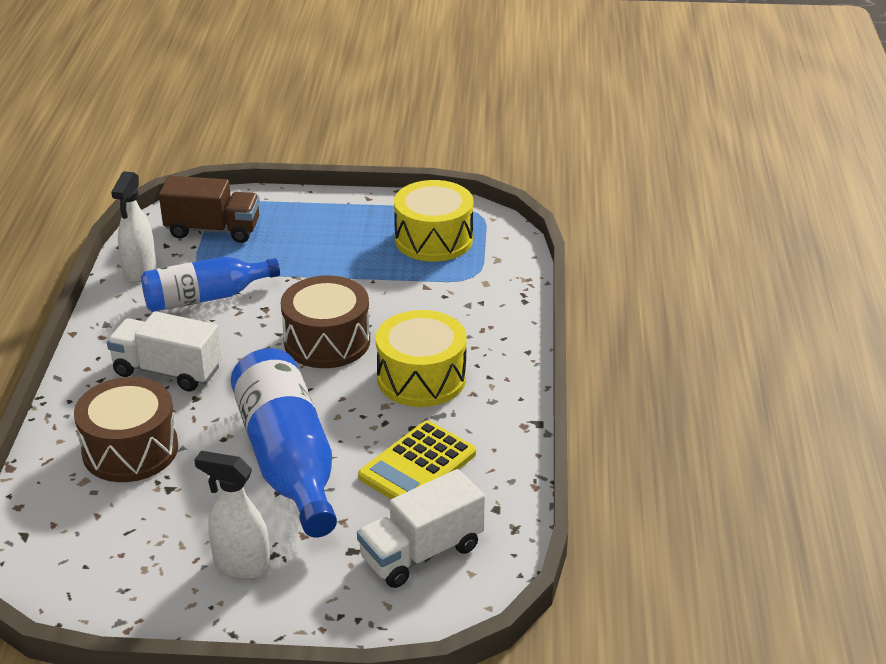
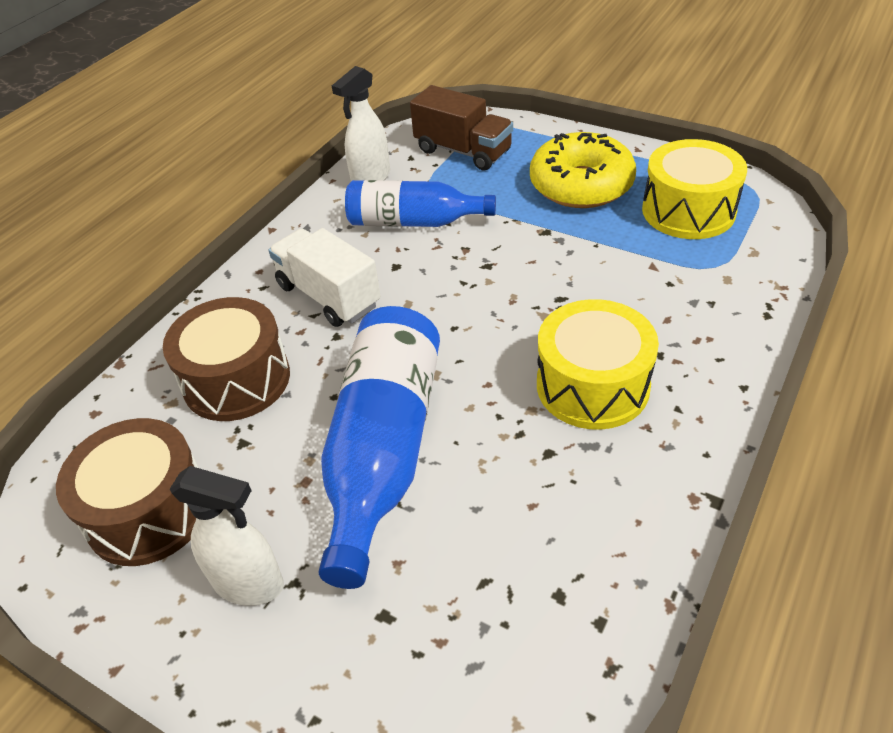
camera: 30 degrees right, 10 degrees up
(241, 565) = (249, 583): white spray bottle -> white spray bottle turned 150 degrees clockwise
(327, 341) = (508, 306): brown drum -> brown drum (148, 511)
(336, 237) = (581, 185): none -> yellow donut
(417, 465) = (529, 512): yellow calculator -> none
(421, 553) = (467, 657): white truck -> none

